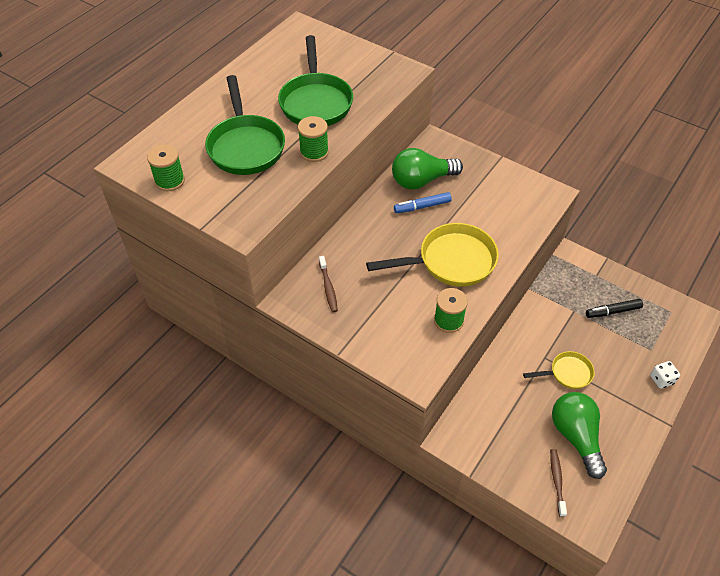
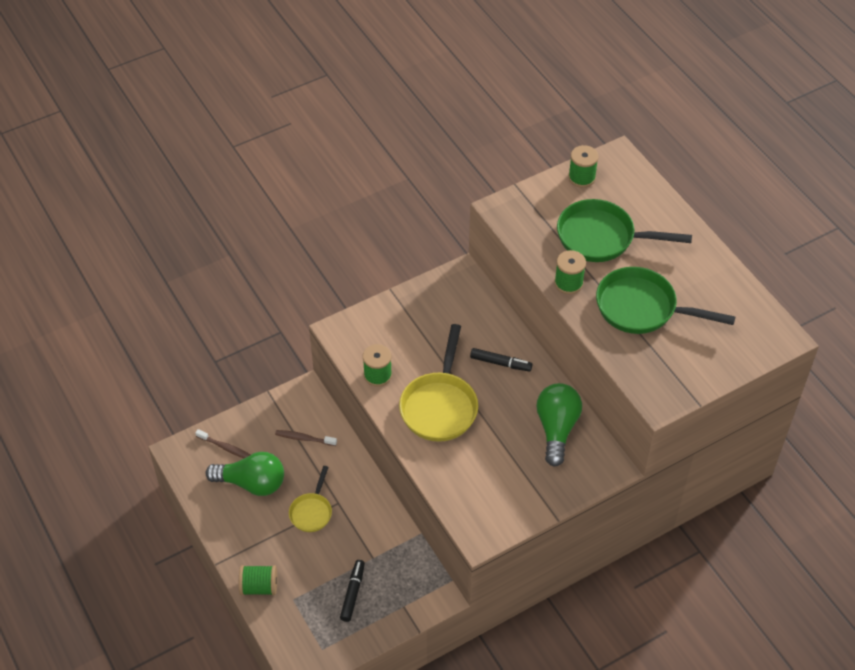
camera: 115 degrees right, 0 degrees up
(328, 288) = (460, 305): brown toothbrush -> brown toothbrush (304, 438)
(378, 236) = (500, 363): none -> black marker
(422, 206) = (520, 414): blue marker -> none
(661, 379) = (259, 587): white dice -> green spool

